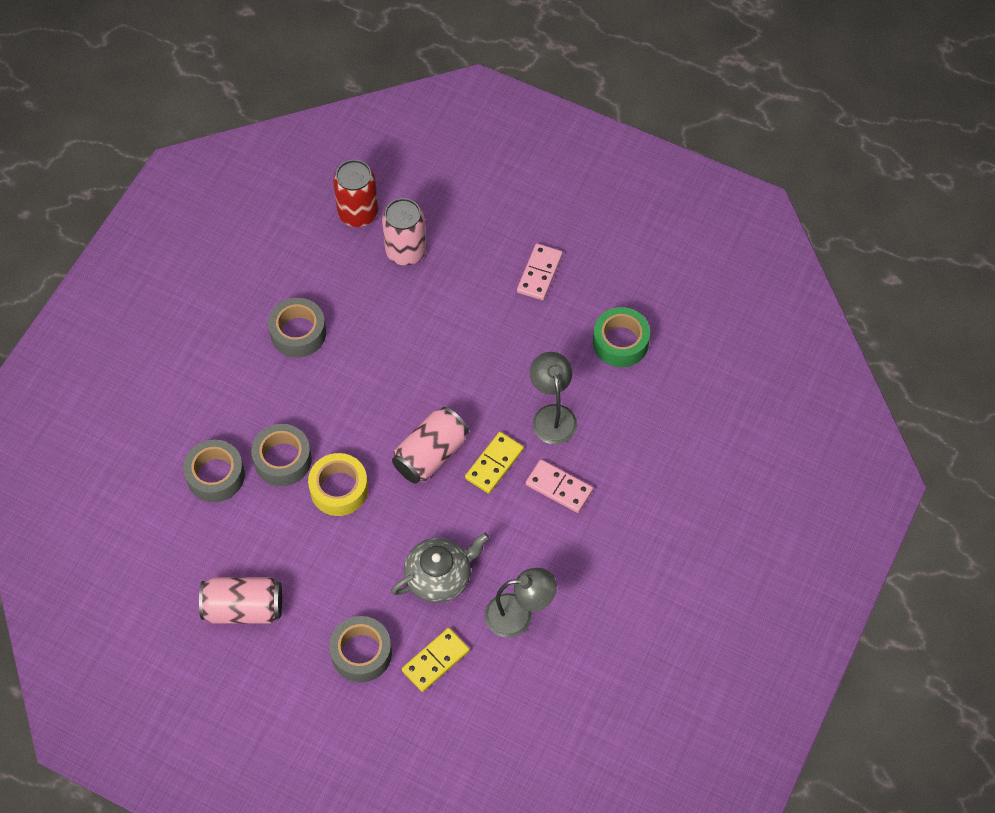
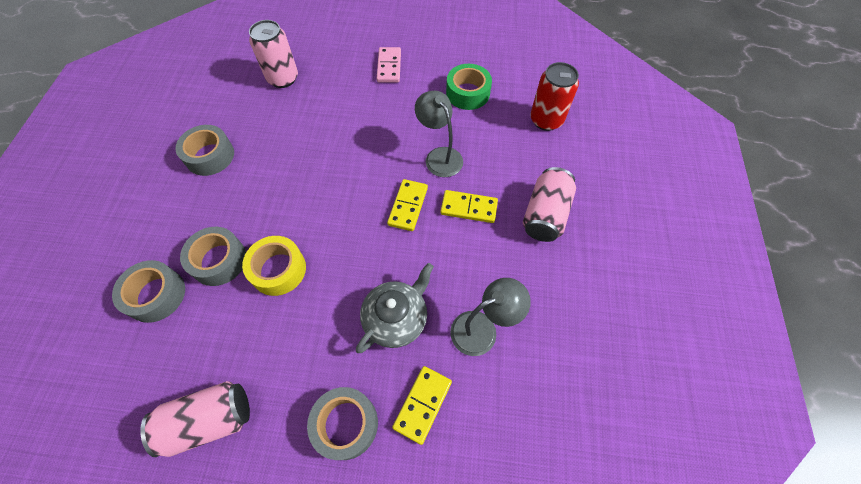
camera: 20 degrees left, 0 degrees up
(358, 213) = (238, 64): red can -> red can (546, 120)
(430, 454) = (351, 215): pink can -> pink can (545, 214)
(559, 487) = (469, 208): pink domino -> yellow domino

